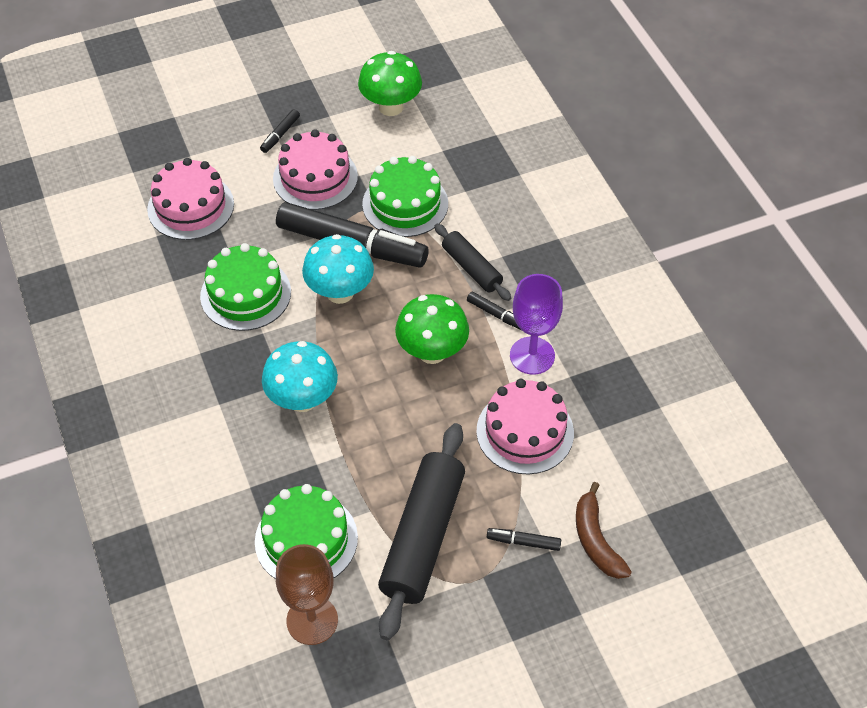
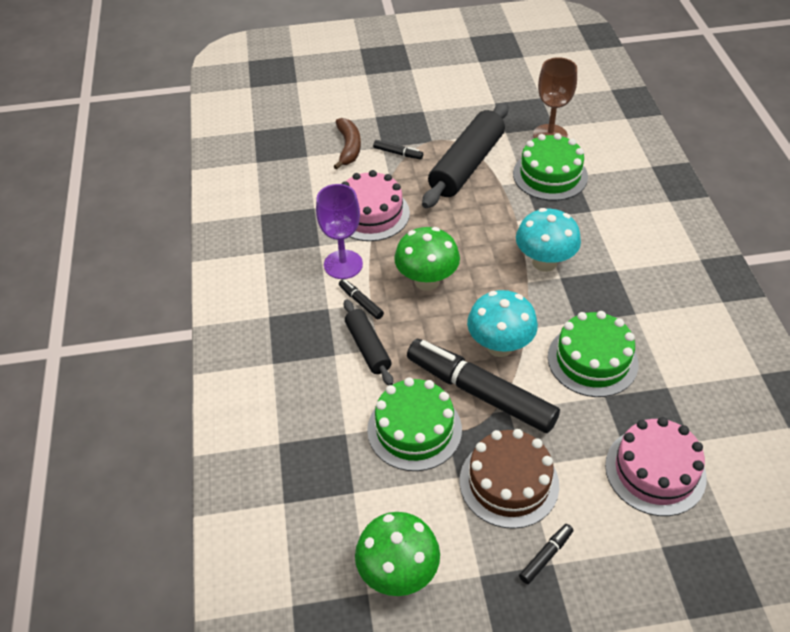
camera: 165 degrees left, 5 degrees down
(315, 178) = (509, 482): pink cake -> brown cake

